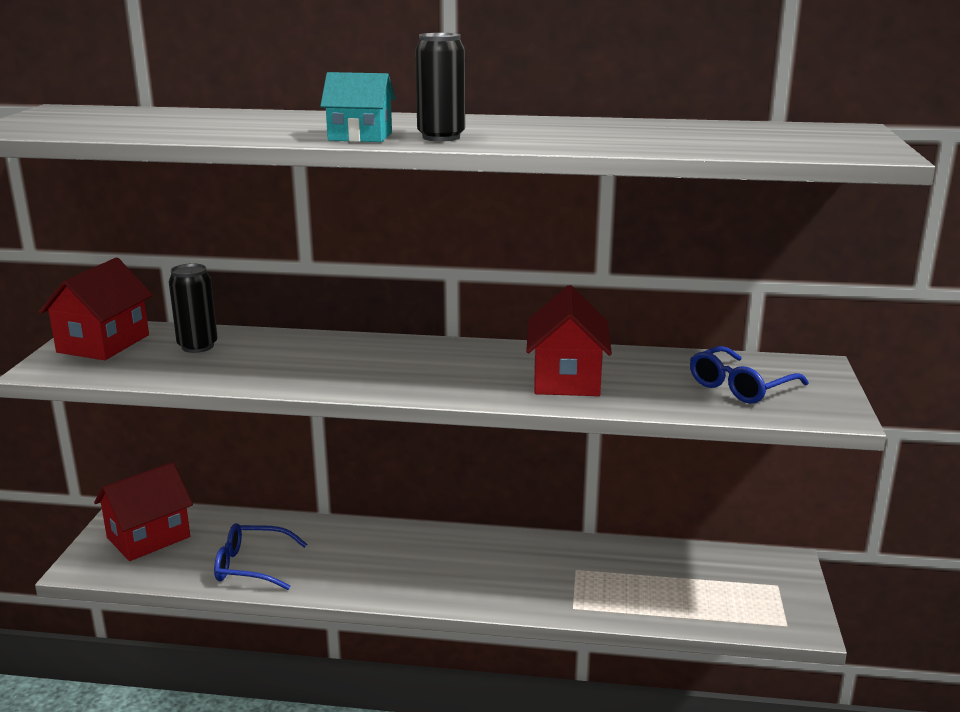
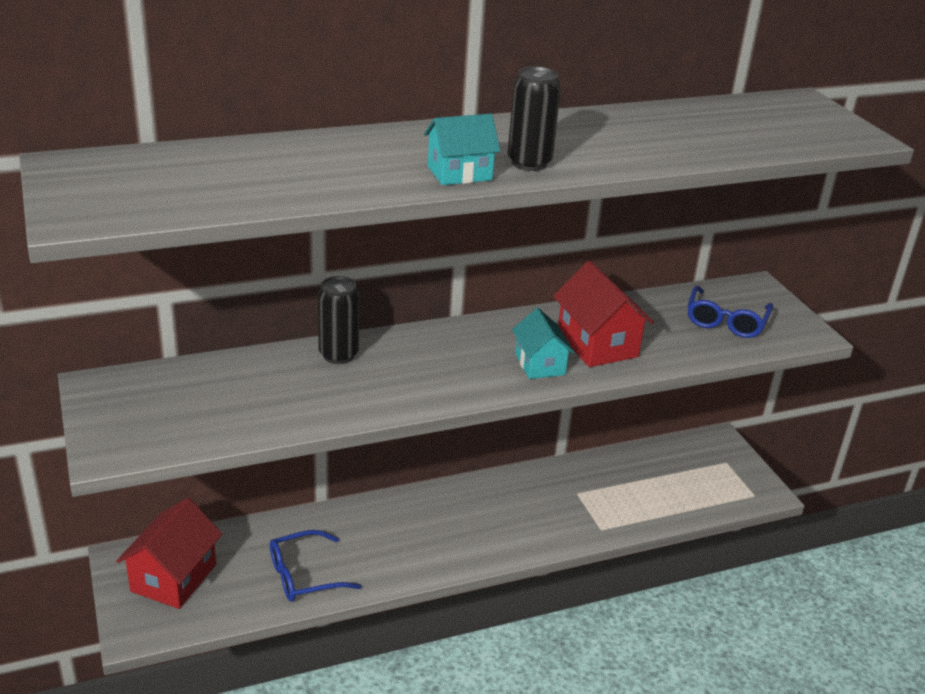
camera: 30 degrees left, 10 degrees up
(103, 343) = (131, 403): red house -> none
(197, 346) = (235, 383): black can -> black can (338, 355)
(486, 383) = (540, 364): none -> turquoise house

